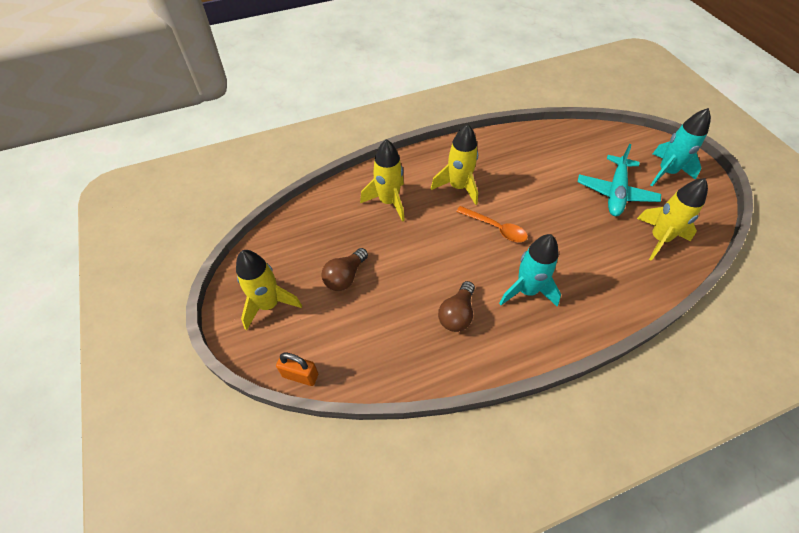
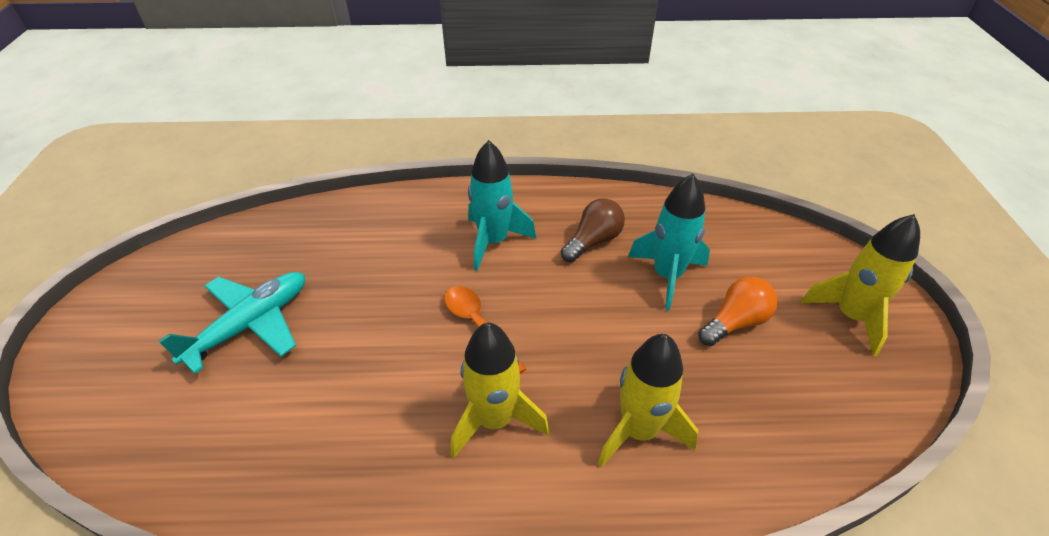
camera: 160 degrees left, 10 degrees down
(300, 375) = (795, 234): orange padlock -> none
(345, 277) = (735, 322): brown light bulb -> orange light bulb
(659, 239) = (276, 249): yellow rocket -> none
(666, 172) = (134, 332): turquoise rocket -> turquoise rocket (667, 276)

